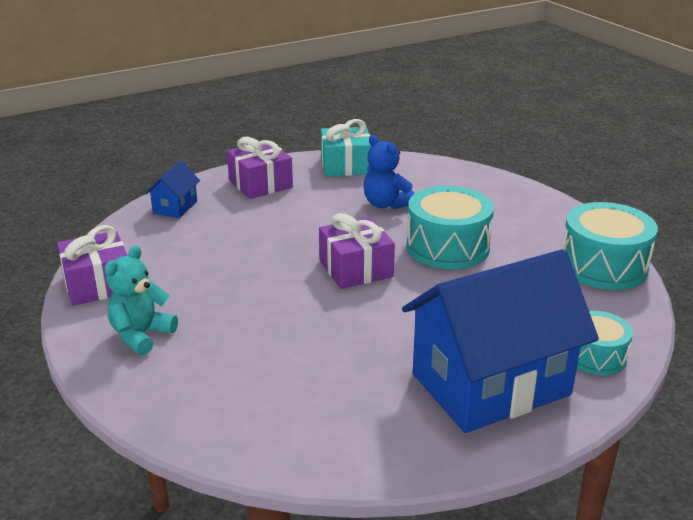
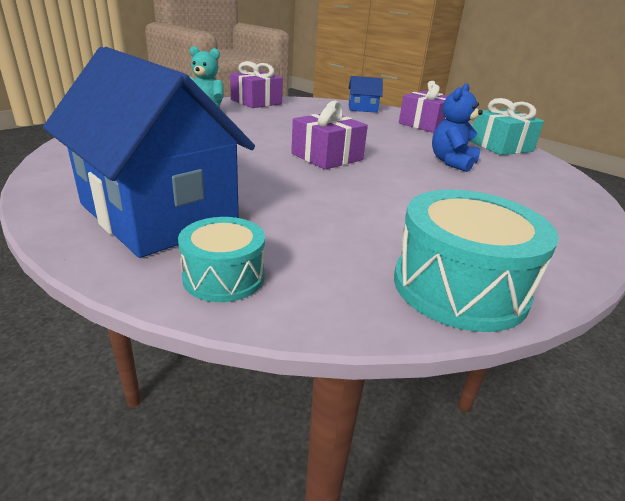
camera: 70 degrees right, 0 degrees up
(447, 247) = (401, 189): turquoise drum -> none

